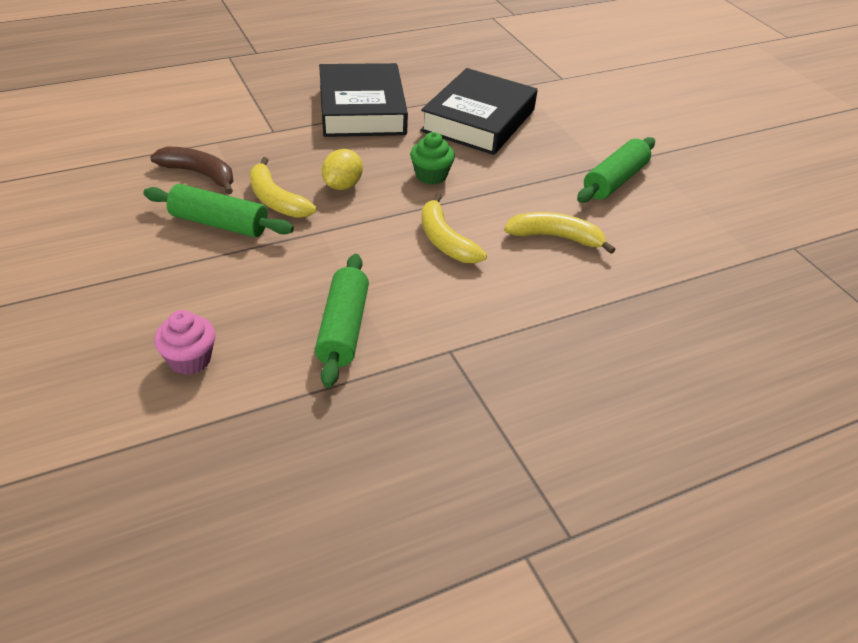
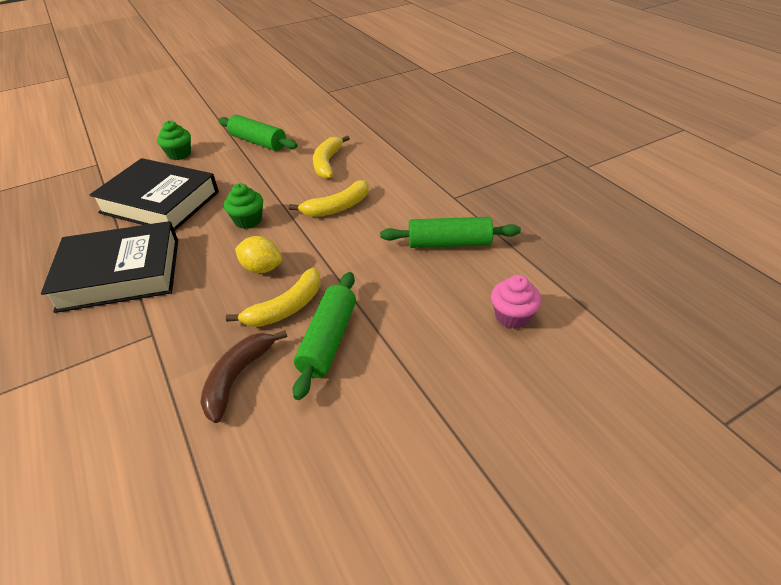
camera: 90 degrees left, 0 degrees up
(583, 125) = (179, 154): none -> green cupcake

